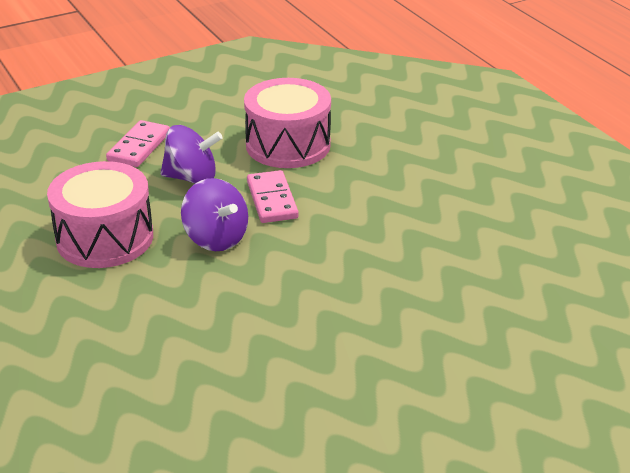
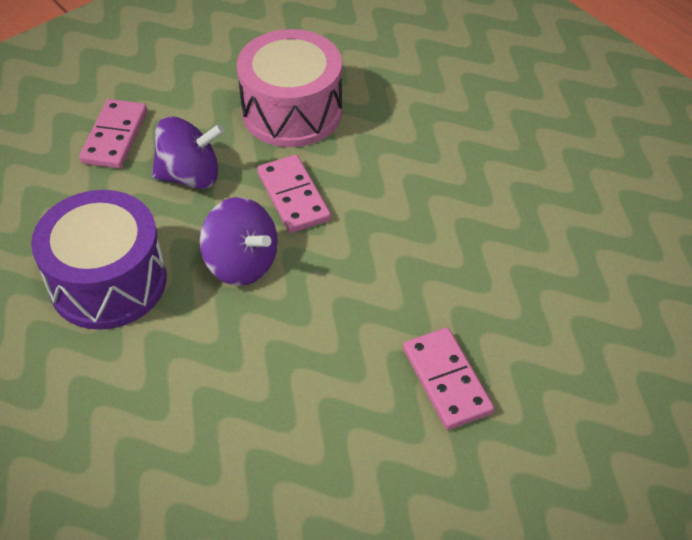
camera: 10 degrees left, 15 degrees up
(105, 238) = (108, 282): pink drum -> purple drum
(363, 335) = (446, 380): none -> pink domino

